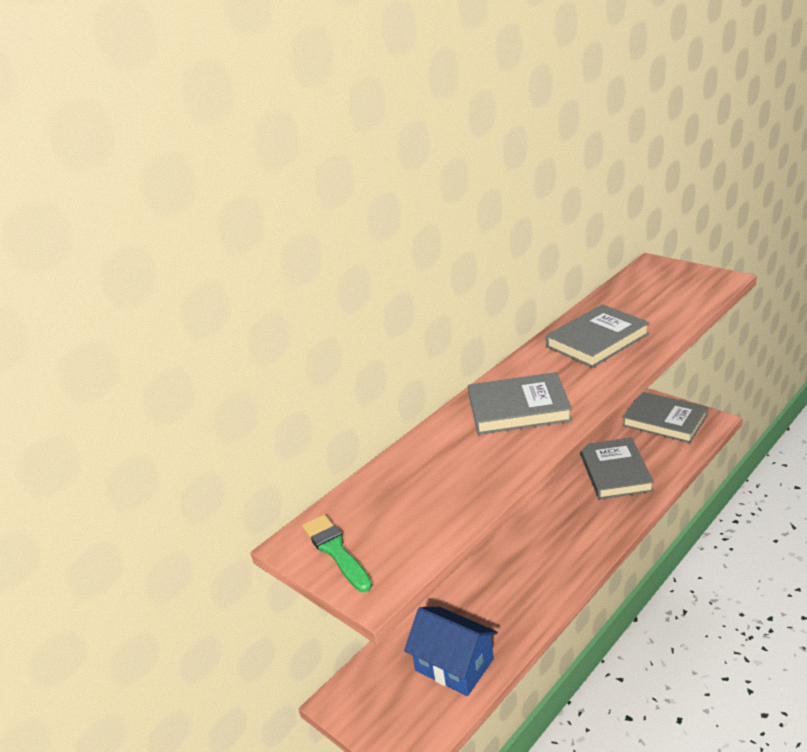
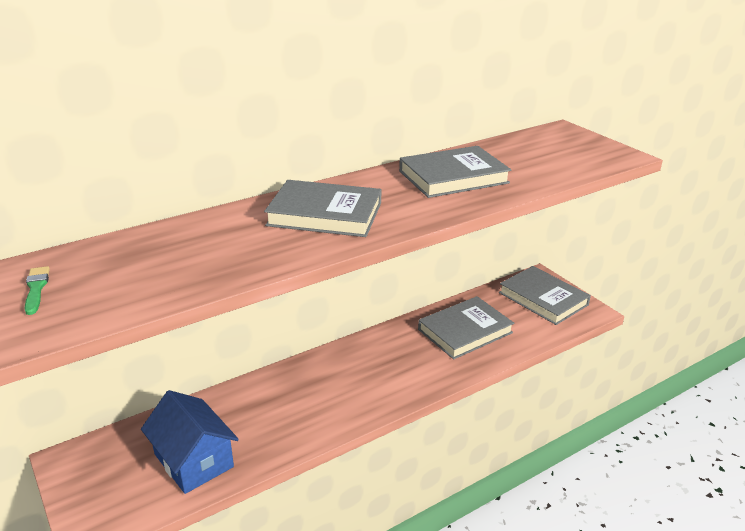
camera: 10 degrees right, 0 degrees up
(336, 551) = (36, 289): green brush -> green brush, size x0.62
(615, 472) = (465, 331): grey book -> grey book turned 45 degrees clockwise

